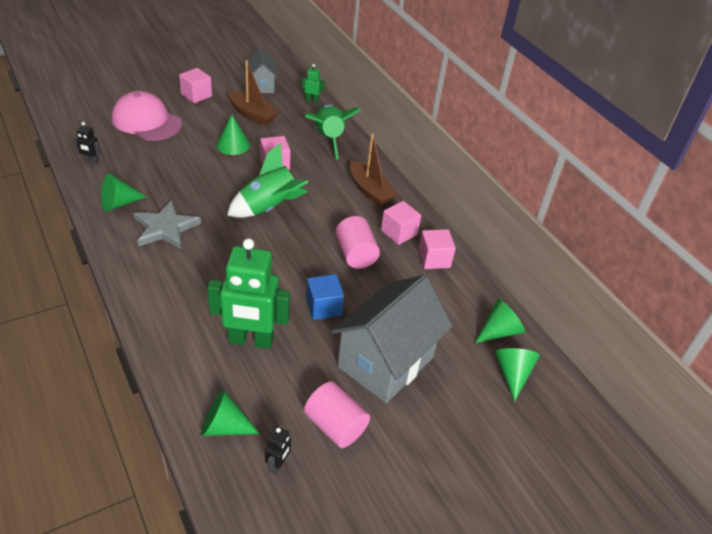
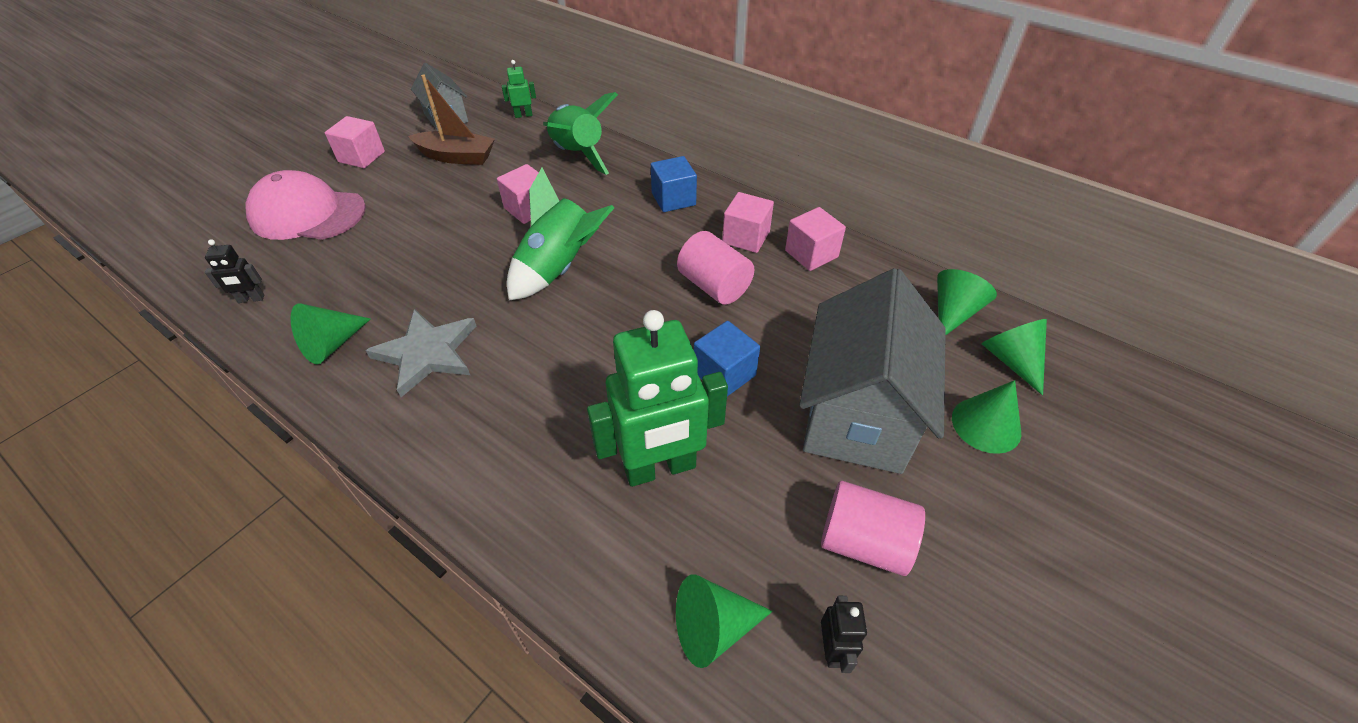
camera: 20 degrees left, 5 degrees up
(233, 145) = (454, 203): green cone -> green cone (986, 425)
(370, 191) = (673, 199): brown boat -> blue cube

